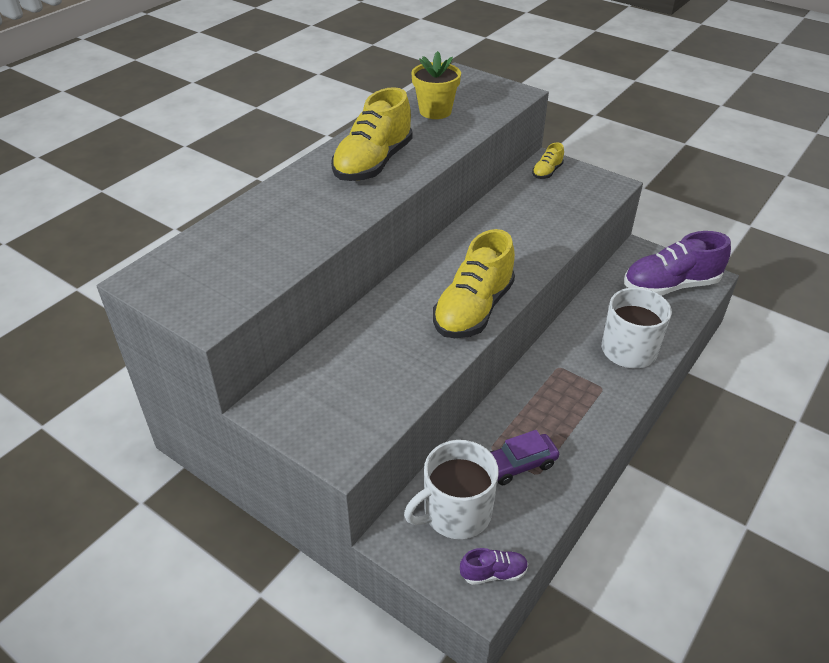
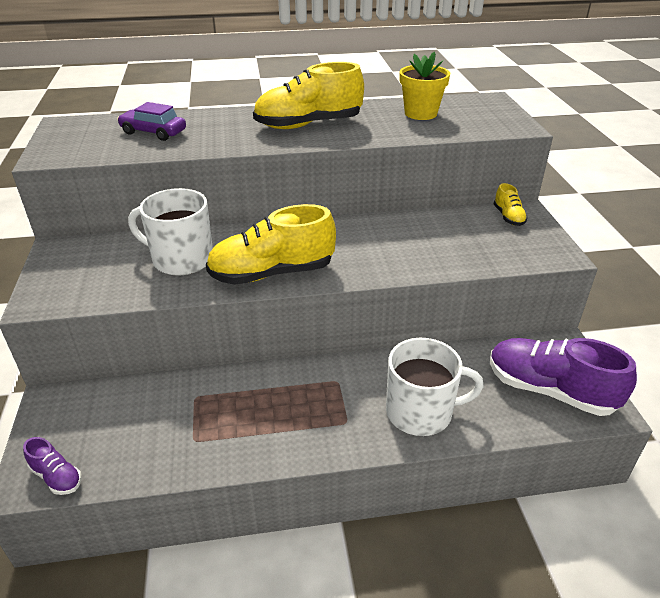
camera: 45 degrees right, 5 degrees down
(456, 512) = (105, 418): white mug -> white mug (181, 259)
(518, 465) = (192, 422): purple car -> purple car (153, 132)
(547, 172) = (508, 217): yellow shoe -> yellow shoe turned 90 degrees counterclockwise

